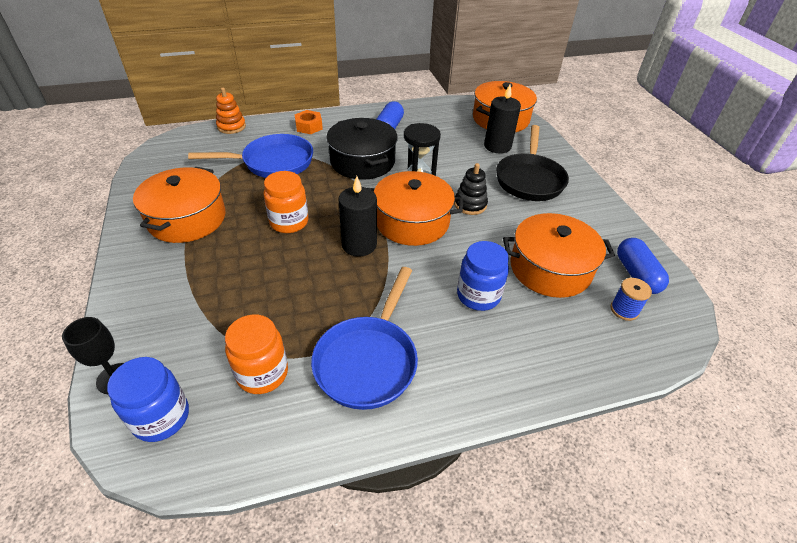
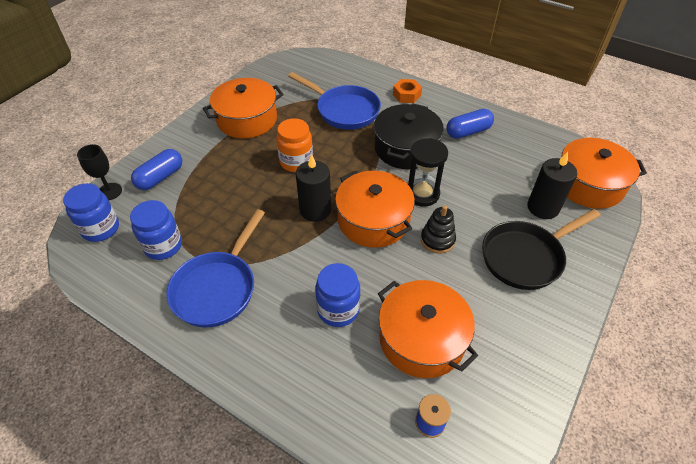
camera: 50 degrees right, 5 degrees up
(231, 127) = (354, 65): orange stacking toy -> none
(262, 373) = (163, 246): orange jar -> blue jar
(368, 360) = (217, 288): blue pan -> blue pan turned 45 degrees counterclockwise
(636, 275) = (490, 410): blue capsule -> blue capsule (160, 177)

